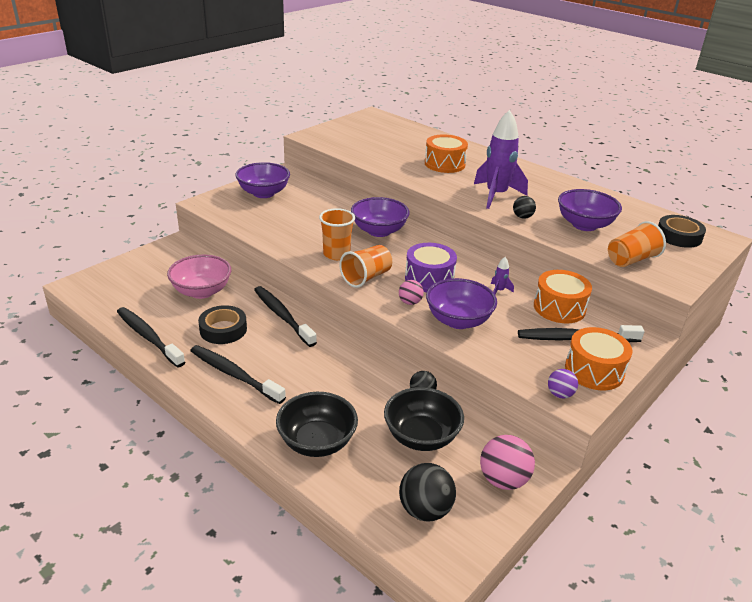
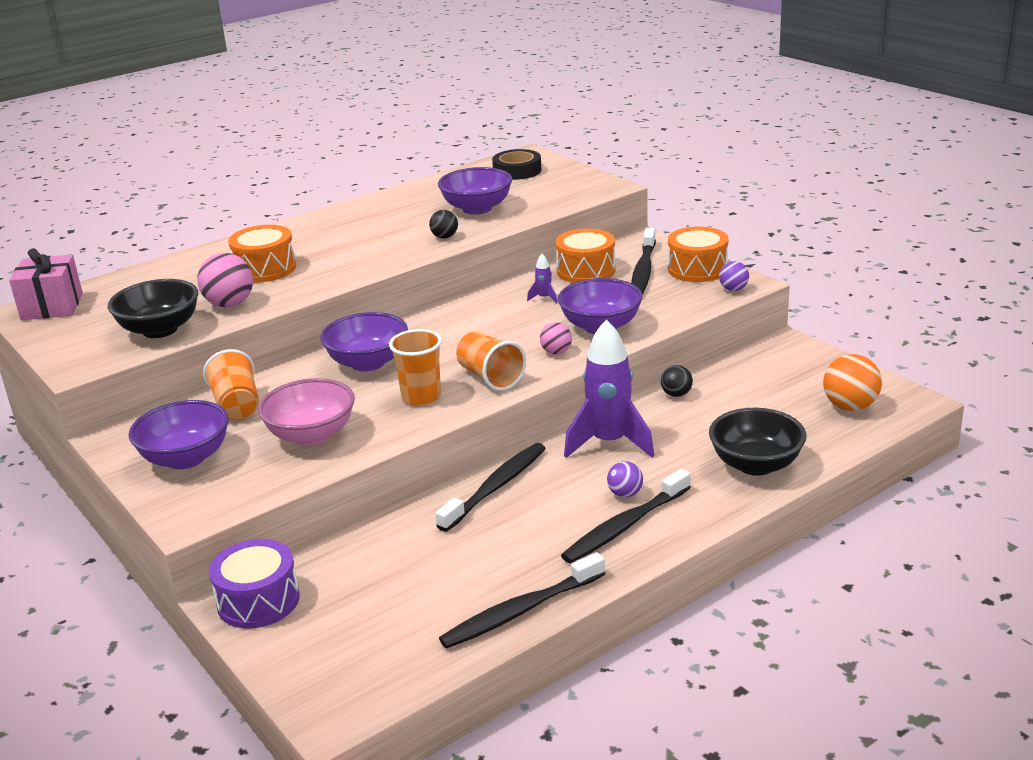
camera: 75 degrees left, 5 degrees down
(202, 291) = (405, 564): pink bowl -> pink bowl (311, 435)
(223, 329) = (517, 539): black tape -> none
(274, 373) = (625, 494): none -> purple ball
(282, 316) = (496, 487): black toothbrush -> black toothbrush turned 150 degrees clockwise
(378, 119) = (52, 307): none -> pink gift
(421, 437) = (746, 400): black bowl -> black bowl (160, 330)
(425, 510) = (850, 406): black ball -> orange ball
(429, 279) = (506, 336): purple drum -> purple drum (258, 601)
(496, 195) = (380, 246): purple rocket -> purple rocket (609, 443)
(503, 480) = (806, 363): pink ball -> pink ball (230, 304)
(631, 260) = (560, 198): orange cup -> orange cup (237, 406)

